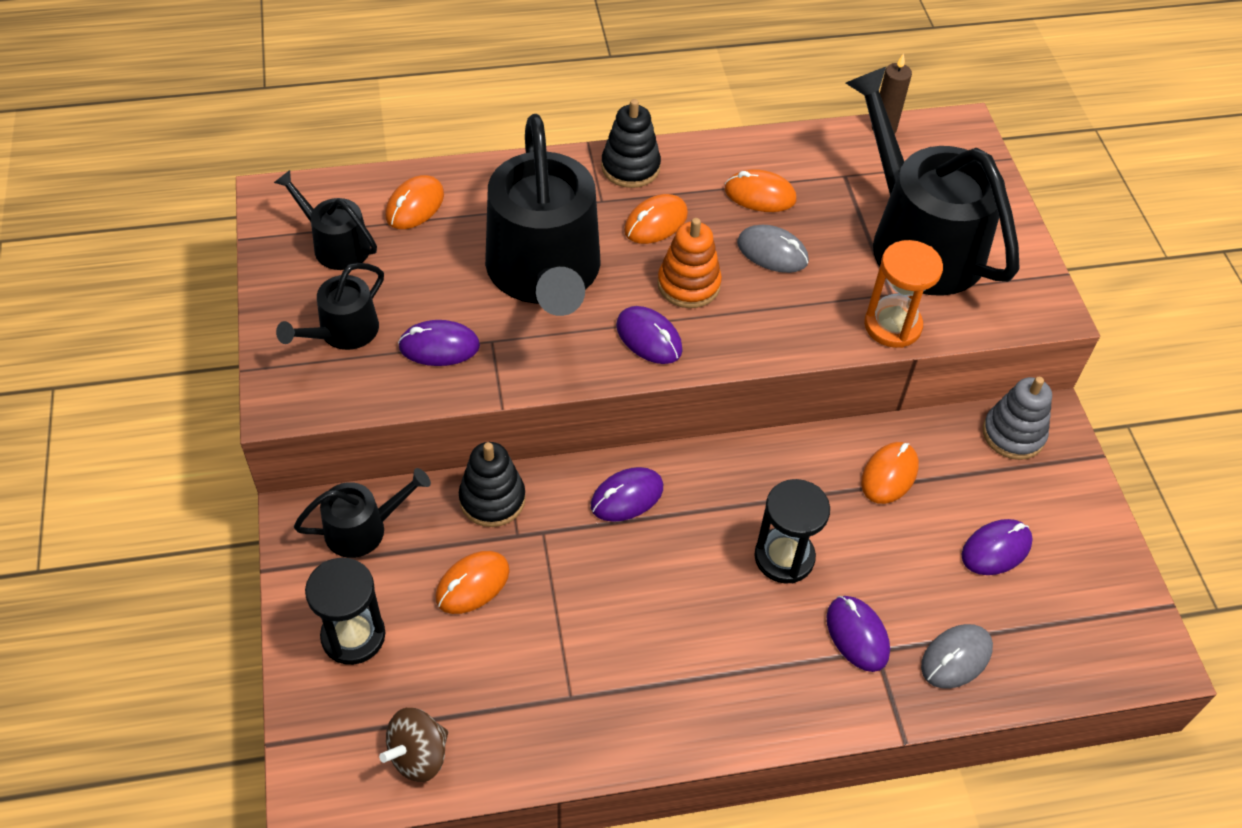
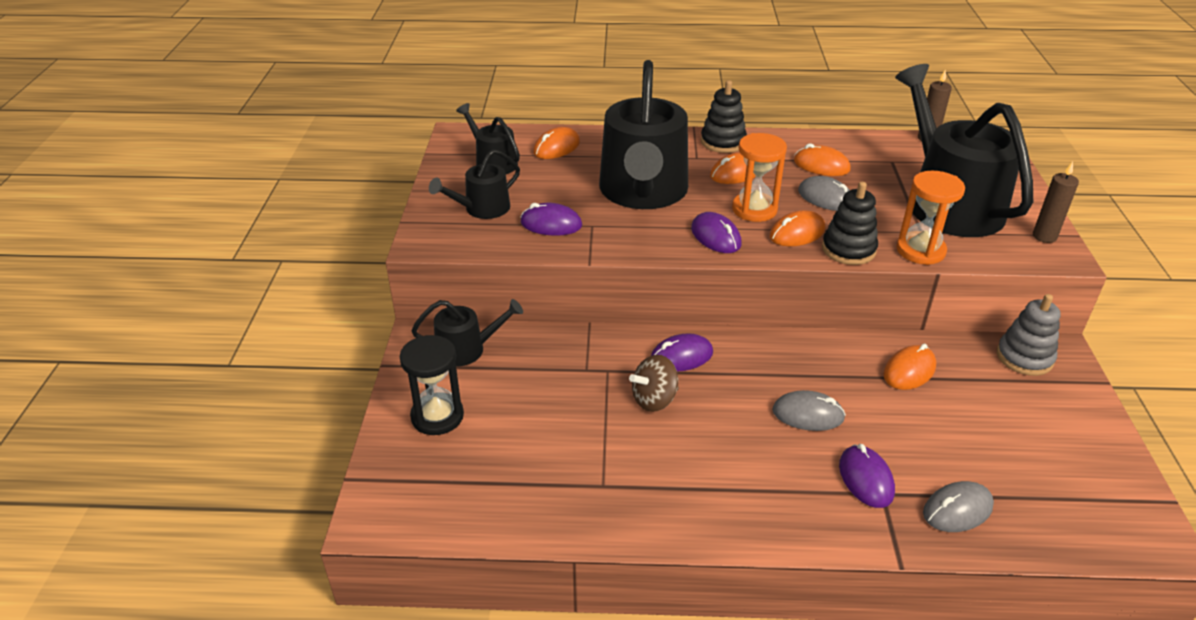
camera: 15 degrees right, 15 degrees down
(418, 755) = (464, 506): brown spinning top -> brown spinning top (654, 399)
(472, 584) = (542, 396): orange mouse -> orange mouse (797, 233)
(492, 499) = (572, 344): black stacking toy -> black stacking toy (848, 249)
(688, 284) = (754, 209): orange stacking toy -> orange hourglass
(784, 557) = (808, 414): black hourglass -> grey mouse
(996, 549) = (1002, 435): purple mouse -> none
(1030, 281) = (1044, 236): none -> brown candle

